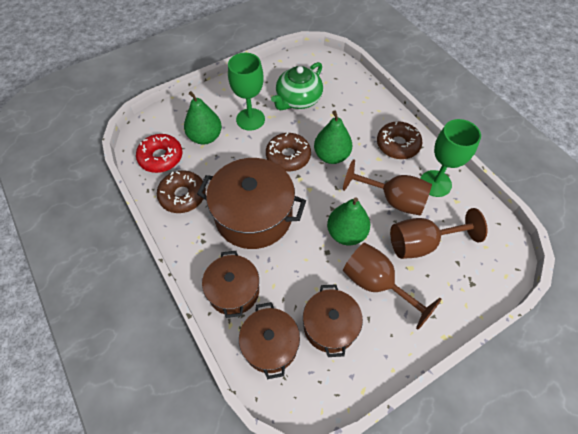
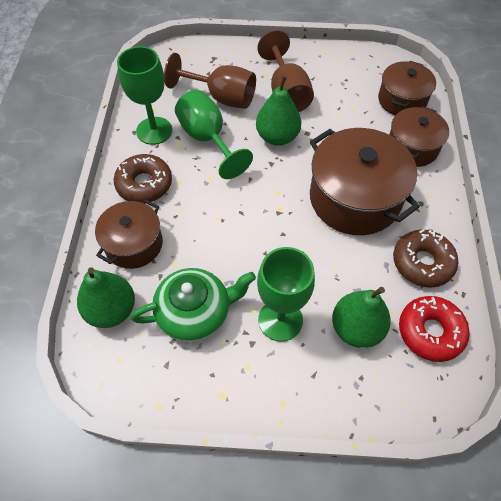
camera: 145 degrees left, 0 degrees up
(288, 156) = (272, 240): brown donut -> none
(330, 326) = (346, 88): brown pot -> brown pot (134, 244)
(331, 156) = (224, 213): green pear -> green pear (111, 310)
(393, 200) = (208, 139): brown goblet -> green goblet

